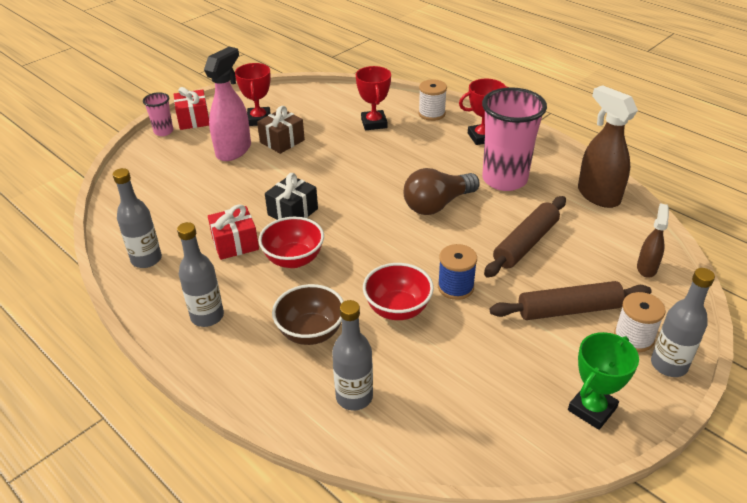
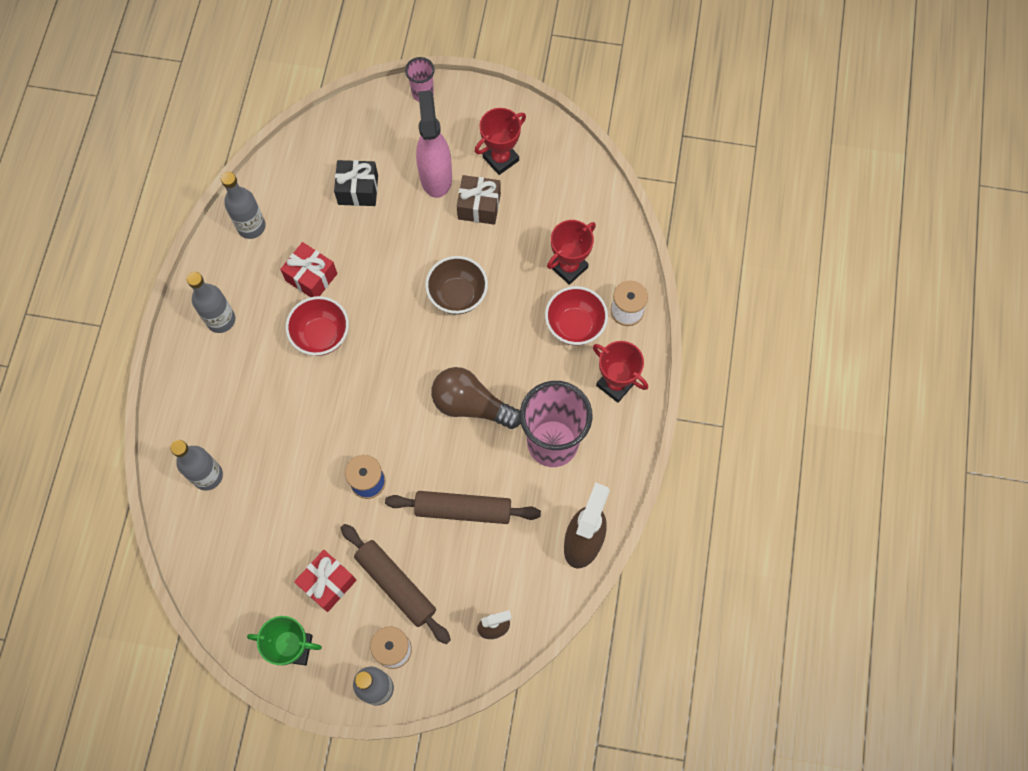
camera: 55 degrees right, 30 degrees up
(193, 119) = (460, 102): red gift -> red gift (328, 583)
(234, 150) = (435, 176): pink spray bottle -> pink spray bottle turned 90 degrees counterclockwise
(293, 212) = (380, 291): black gift -> black gift (358, 190)
(311, 332) = (250, 405): brown bowl -> brown bowl (457, 295)
(397, 309) = (314, 452): red bowl -> red bowl (575, 325)

